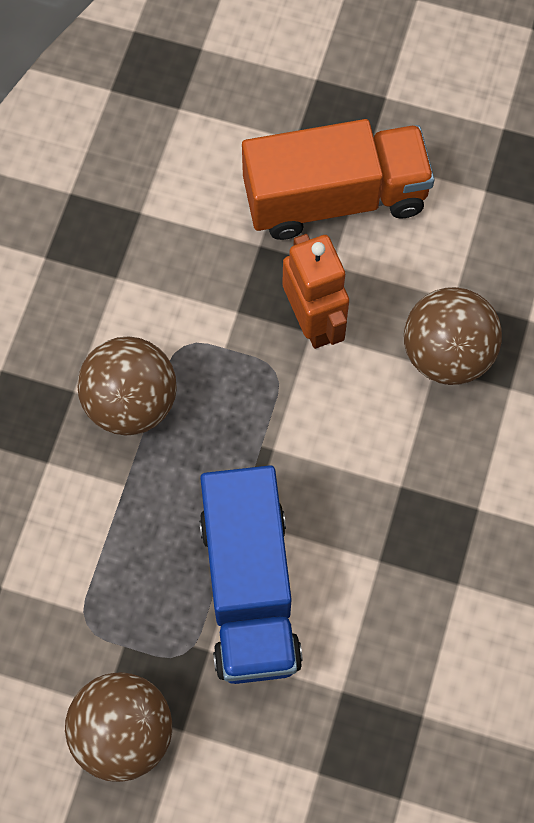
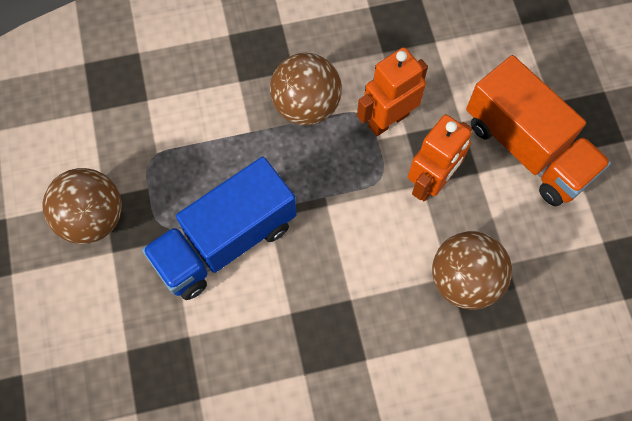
camera: 60 degrees right, 0 degrees up
(208, 322) = (388, 120): none -> orange robot

